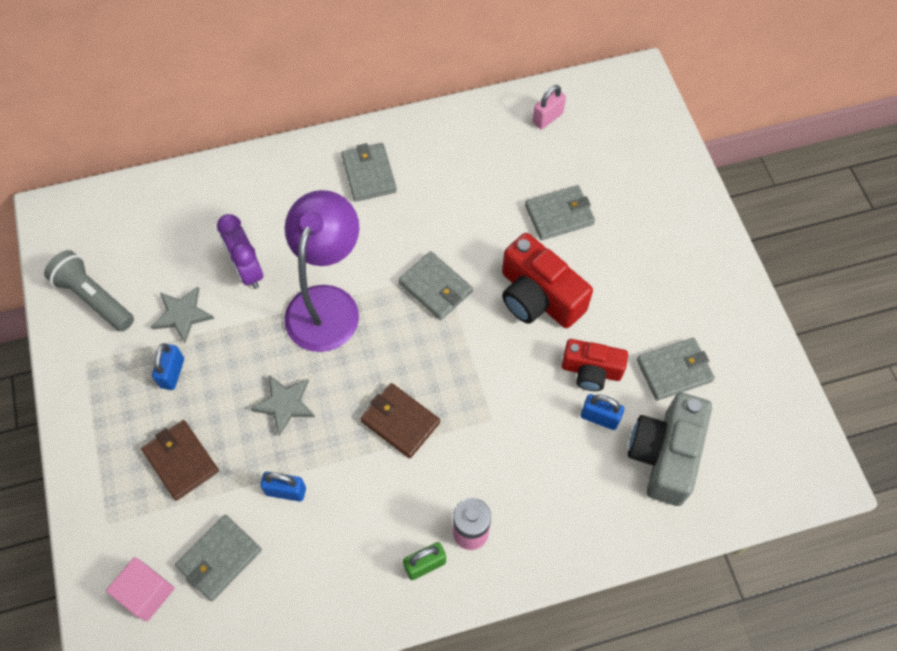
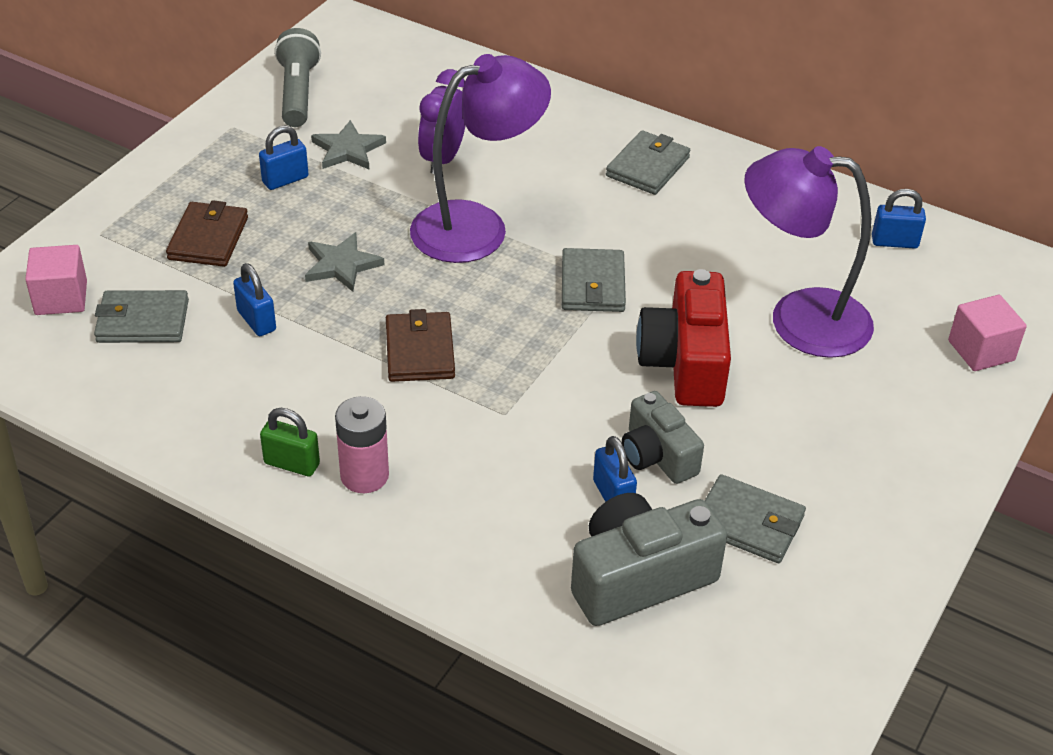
camera: 45 degrees right, 20 degrees down
(547, 118) = (894, 242): pink padlock -> blue padlock
(559, 215) = (799, 319): grey wallet -> purple lamp
(591, 371) = (657, 455): red camera -> grey camera
(658, 157) = (981, 350): none -> pink cube

